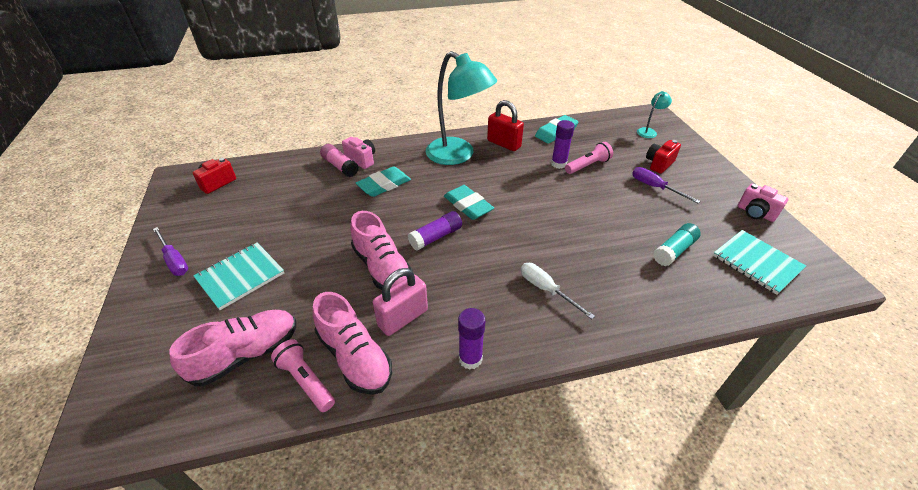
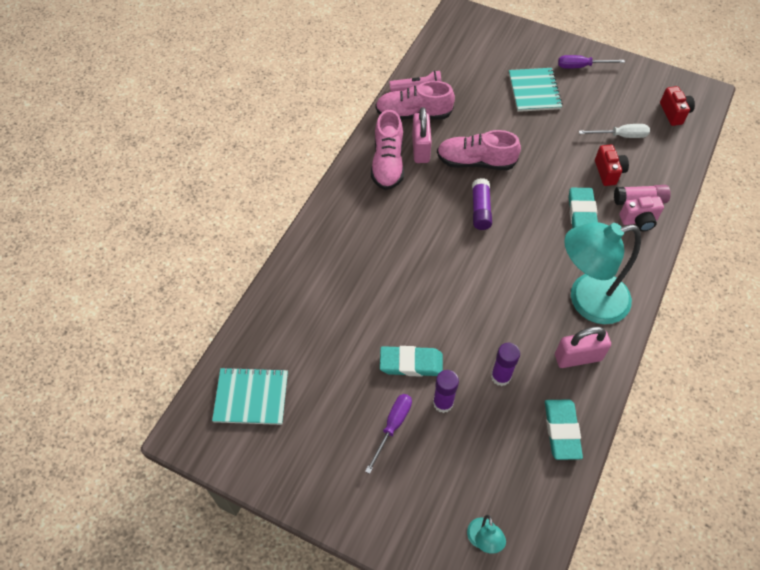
camera: 130 degrees right, 15 degrees up
(246, 354) = (460, 73): pink shoe -> pink shoe (387, 163)
(468, 205) = (501, 255): turquoise eraser -> turquoise eraser (411, 363)
(470, 359) = (360, 161): purple glue stick -> purple glue stick (443, 403)
(504, 144) = (578, 357): red padlock -> pink padlock
(546, 290) = (368, 236): white screwdriver -> white screwdriver (621, 136)
(588, 166) = (475, 401): pink flashlight -> none
(655, 187) = (393, 426): purple screwdriver -> purple screwdriver turned 60 degrees counterclockwise
(659, 164) = (420, 474): red camera -> red camera (608, 172)
(674, 250) = (318, 352): turquoise glue stick -> none
(755, 213) = (284, 473): pink camera -> none

